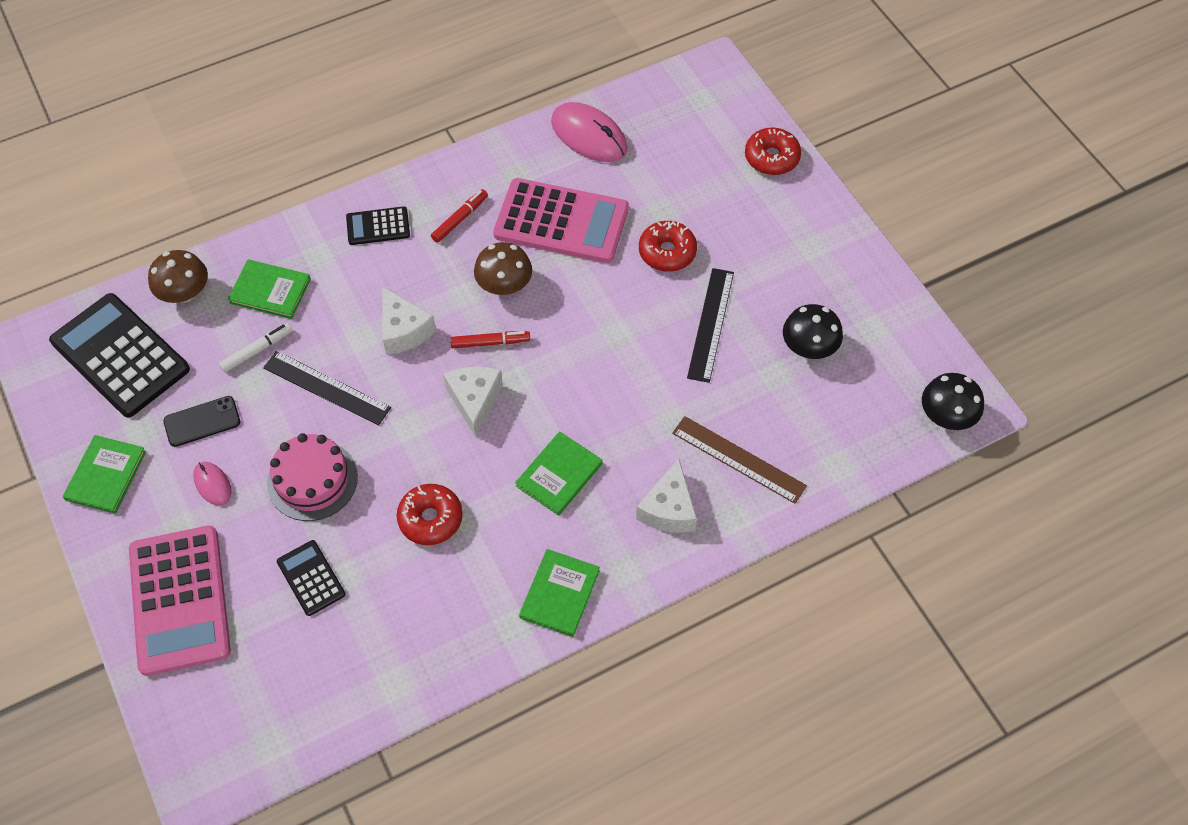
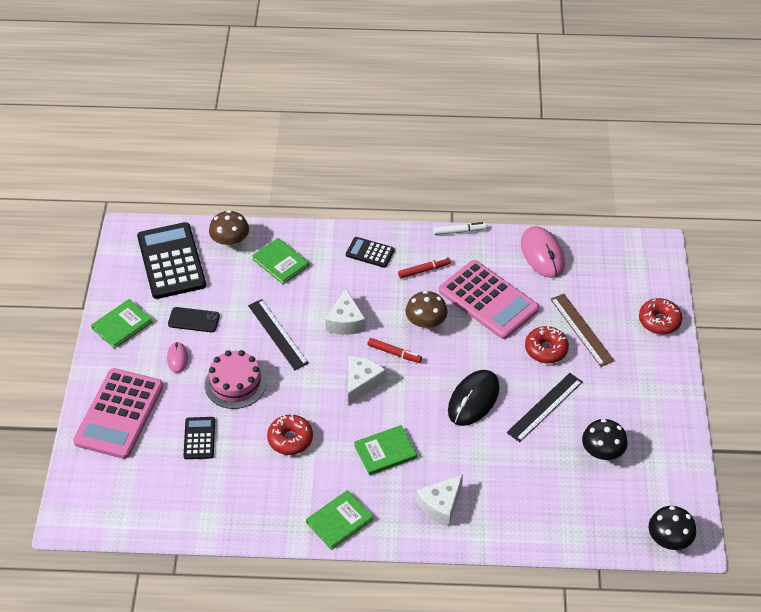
camera: 30 degrees right, 10 degrees down
(257, 351) = (251, 294): white marker -> white marker (459, 231)
(622, 355) = (473, 399): none -> black mouse
(738, 459) = (507, 498): brown ruler -> brown ruler (581, 329)

